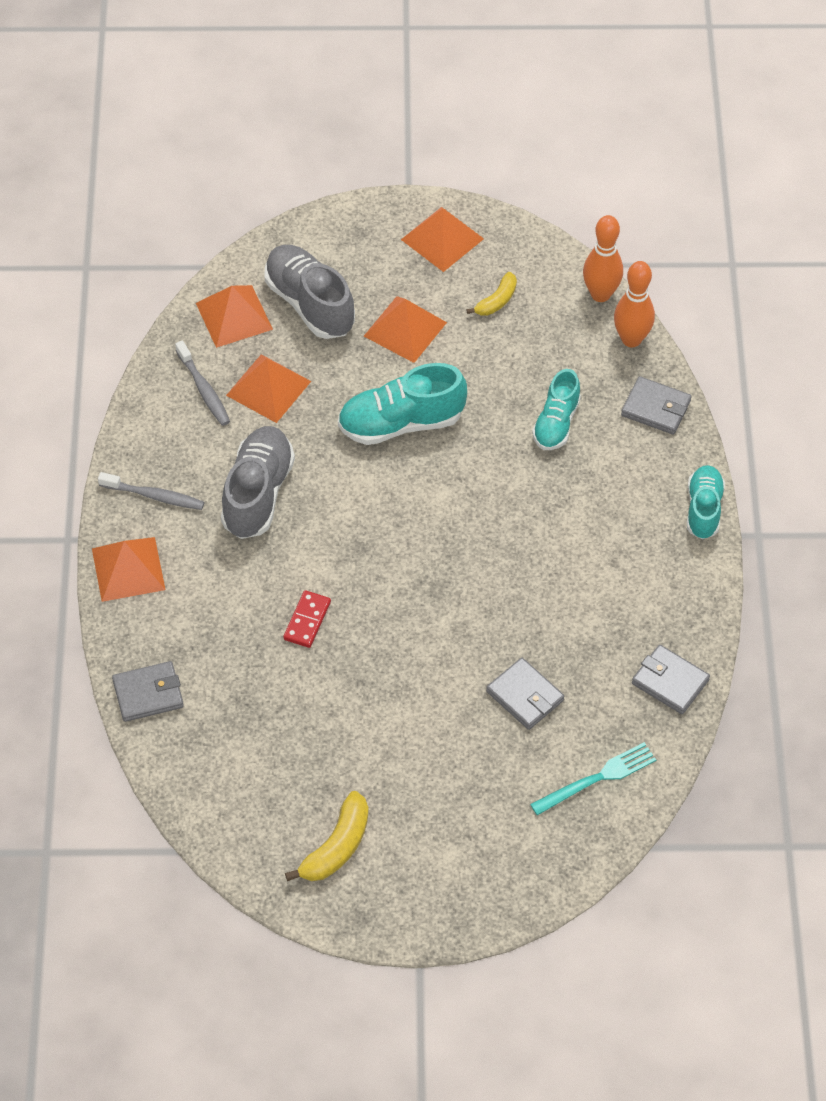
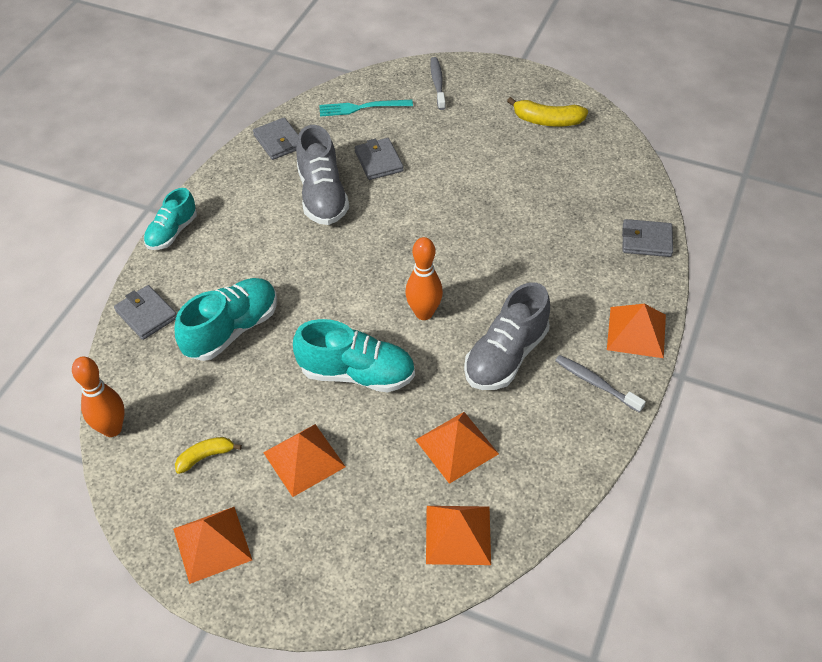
camera: 155 degrees left, 5 degrees down
(204, 389) = (517, 466): grey toothbrush -> grey toothbrush (437, 83)
(307, 621) = (507, 251): red domino -> none
(310, 304) = (378, 520): grey shoe -> grey shoe (322, 196)
(336, 847) = (547, 121): yellow banana -> yellow banana turned 135 degrees counterclockwise
(556, 423) = (232, 330): turquoise shoe -> turquoise shoe, size x1.55
(631, 339) = (119, 378): orange bowling pin -> orange bowling pin (424, 313)

